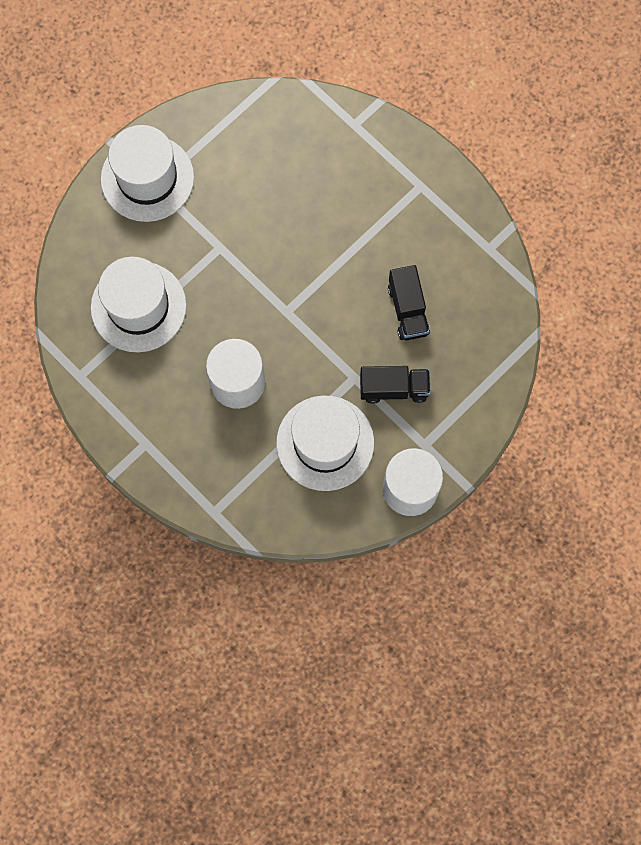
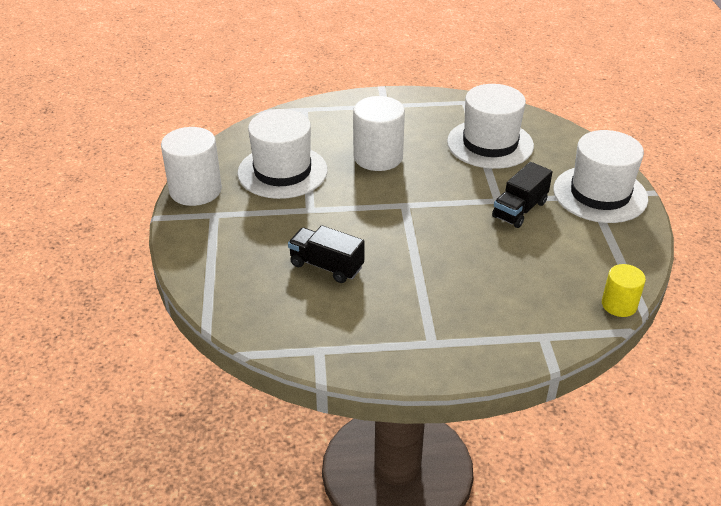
camera: 130 degrees right, 35 degrees down
(281, 96) = (619, 305): none -> yellow cylinder
(394, 388) = (275, 223): black truck -> black truck (519, 209)

